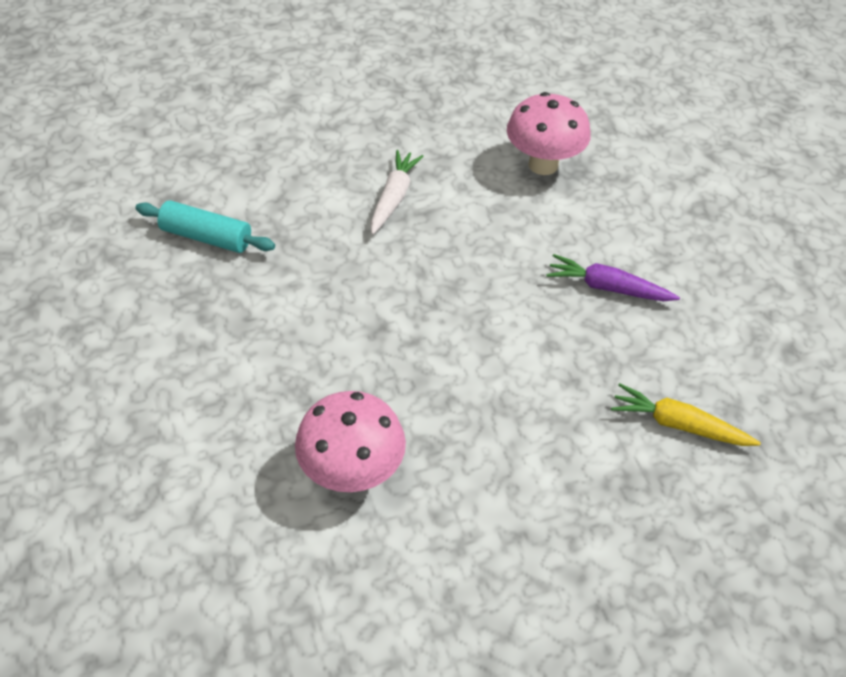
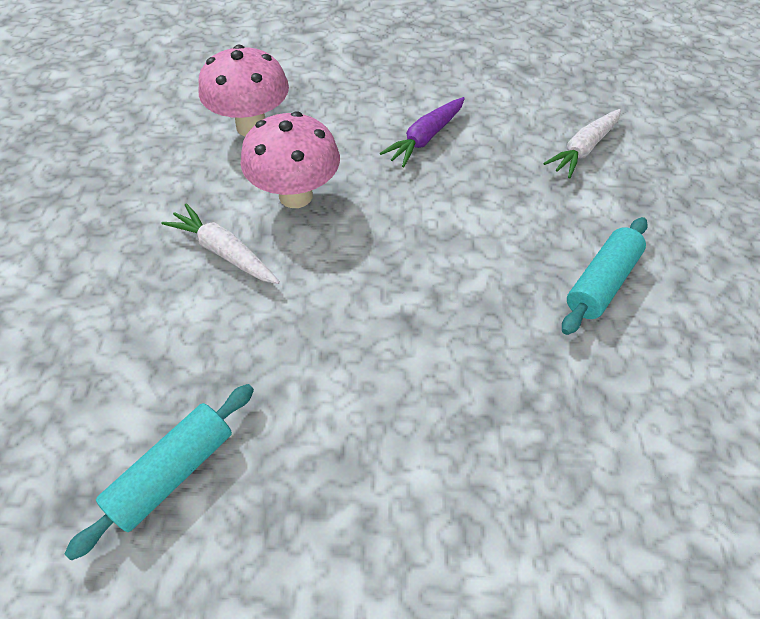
camera: 70 degrees left, 5 degrees up
(352, 473) = (595, 400): pink mushroom -> pink mushroom (295, 196)
(488, 462) = (600, 282): none -> turquoise rolling pin
(679, 425) = (583, 149): yellow carrot -> white carrot

